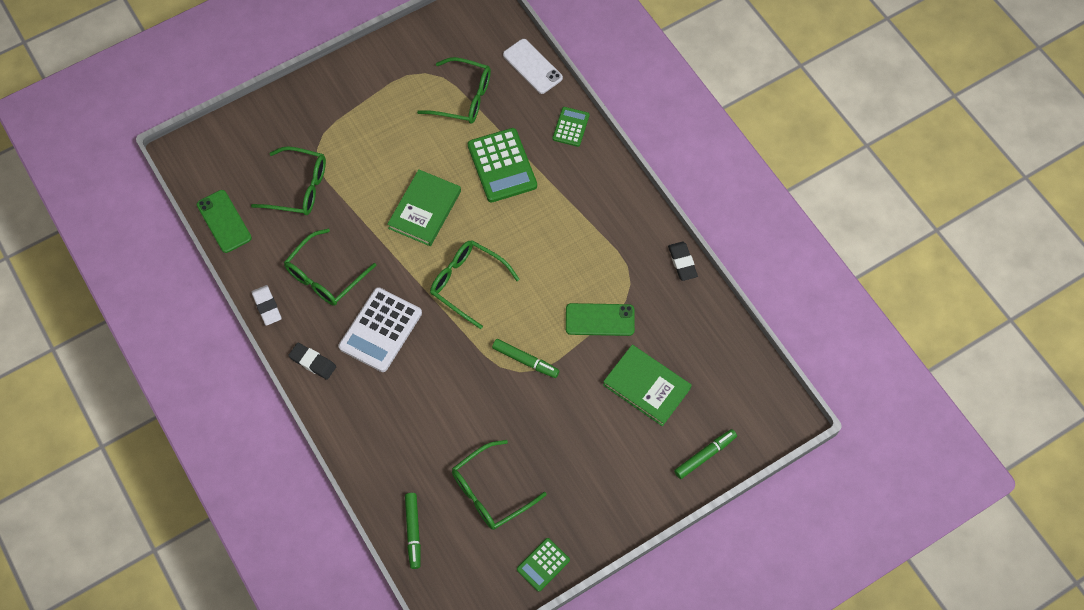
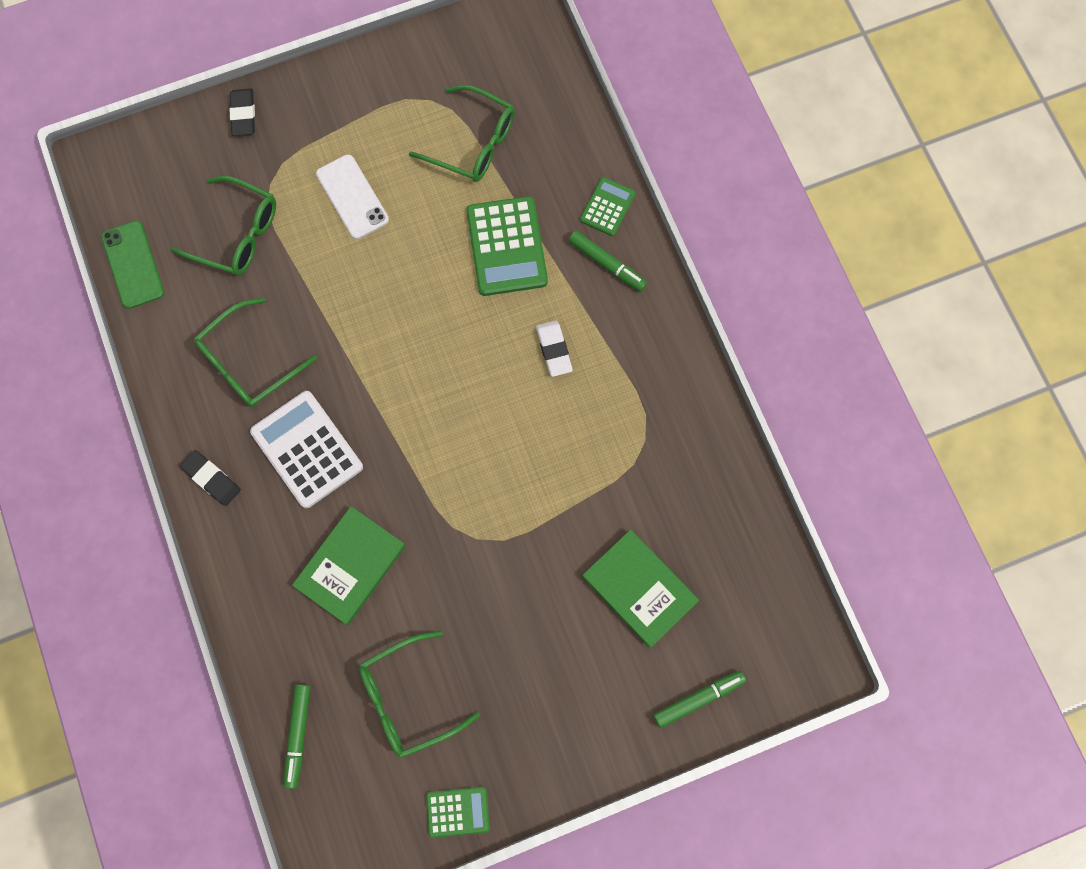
camera: 10 degrees right, 10 degrees up
(267, 306) = (167, 392): white eraser -> white eraser (554, 350)
(380, 330) = (307, 449): white calculator -> white calculator turned 105 degrees clockwise
(425, 210) = (394, 292): green book -> green book (350, 566)
(467, 283) = (431, 404): green glasses -> none
(525, 360) = (487, 524): green marker -> green marker (607, 264)
(532, 66) = (572, 113): white phone -> white phone (352, 197)
(543, 564) = (458, 811): green calculator -> green calculator turned 150 degrees counterclockwise
(600, 320) = (595, 484): green phone -> none
(682, 262) = (719, 423): black eraser -> black eraser (243, 114)

